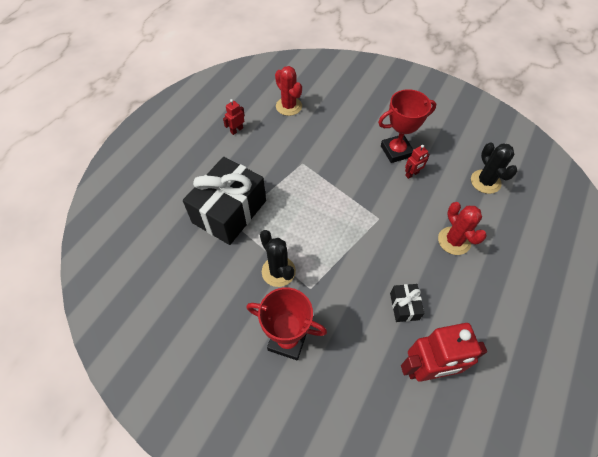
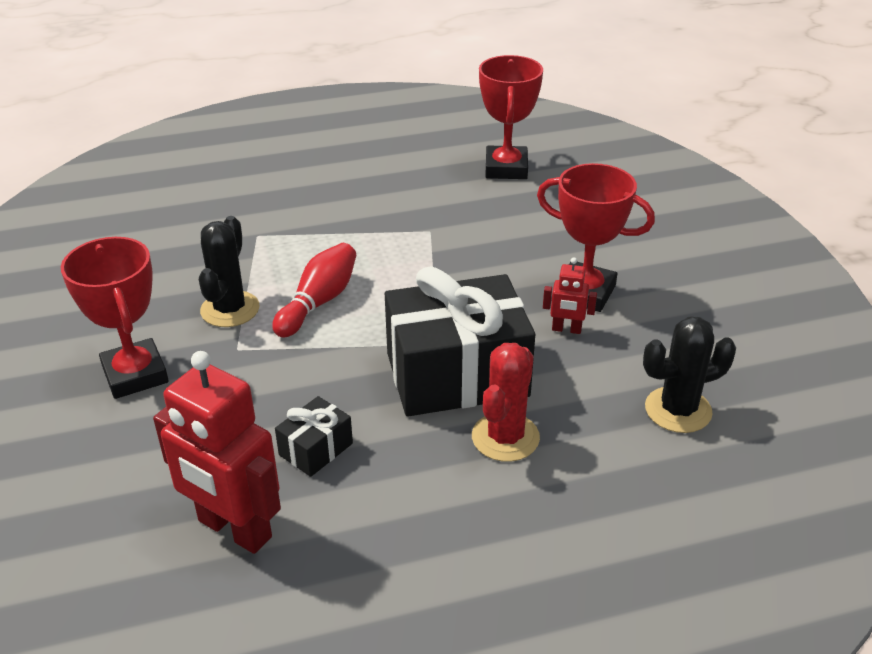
camera: 45 degrees right, 20 degrees down
(229, 211) = (269, 224): black gift -> black gift (457, 374)
(236, 130) = (401, 157): red robot -> none
(289, 106) = (506, 168): red cactus -> red trophy
(309, 236) = (319, 302): none -> red bowling pin
(485, 182) = (678, 410): black cactus -> black cactus turned 45 degrees clockwise

